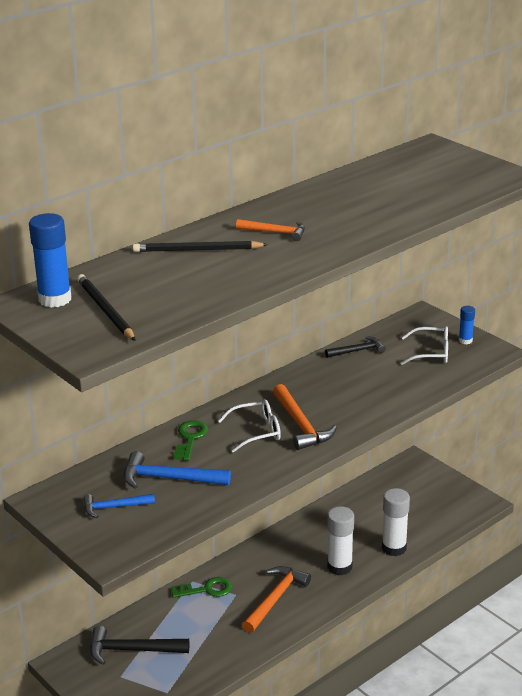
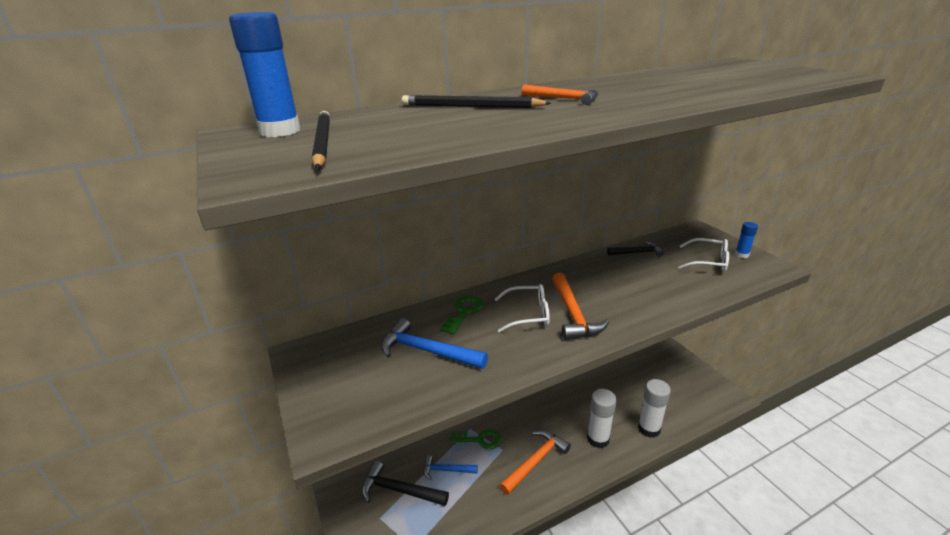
camera: 15 degrees right, 0 degrees up
(114, 507) = (360, 374): blue hammer -> blue hammer (446, 470)

